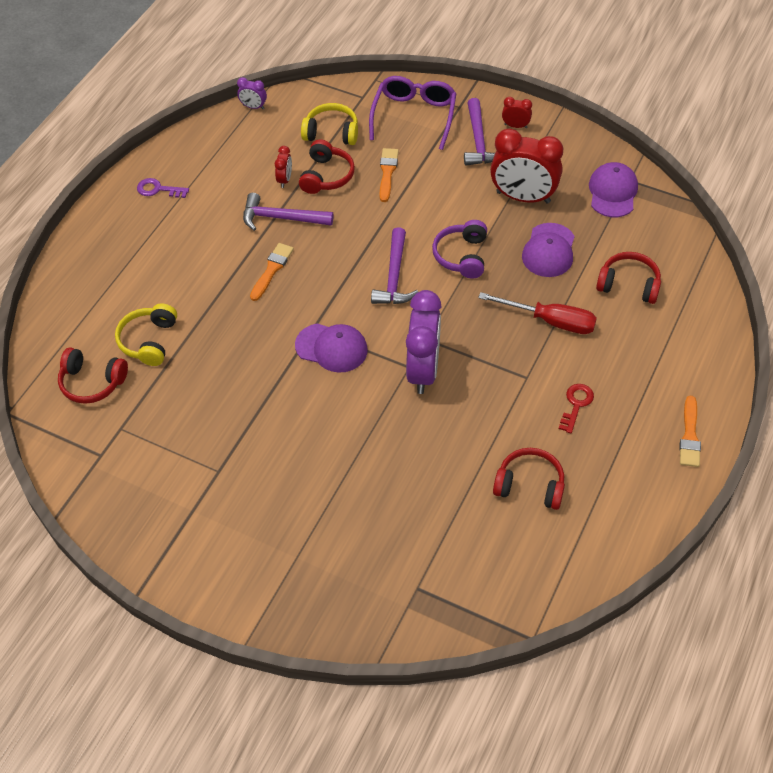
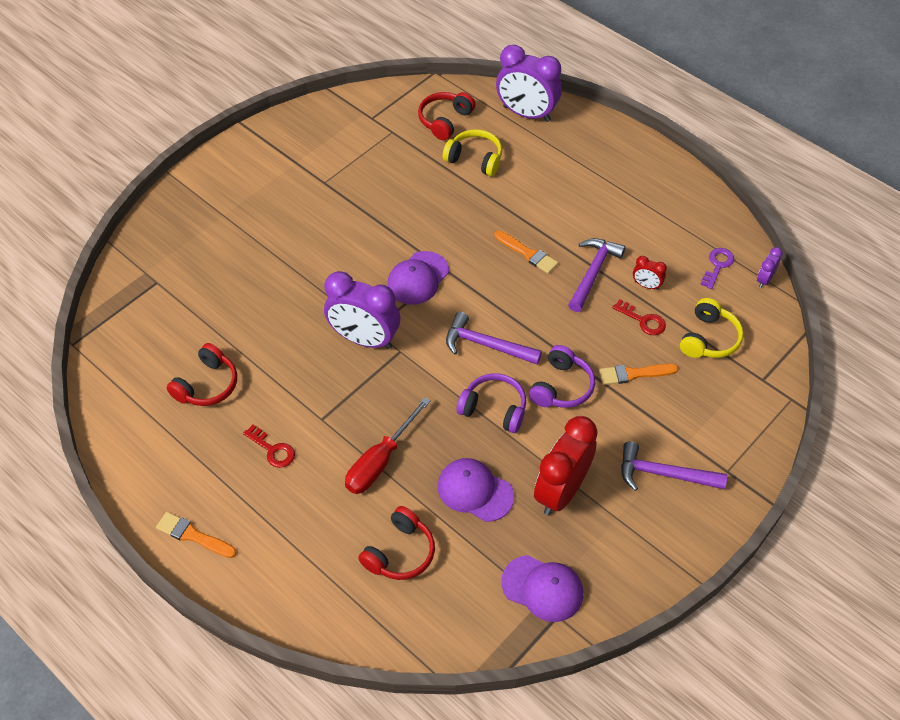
camera: 105 degrees right, 0 degrees up
(67, 311) = (526, 114): none -> purple clock
(158, 189) = (658, 189): purple key -> purple key (717, 266)
(326, 176) = (643, 320): red headphones -> red key
(387, 173) = (634, 374): orange brush -> orange brush turned 150 degrees clockwise
(414, 116) = (720, 421): purple glasses -> none
(420, 216) = (561, 387): none -> purple headphones
(515, 126) = (681, 520): red clock -> none

